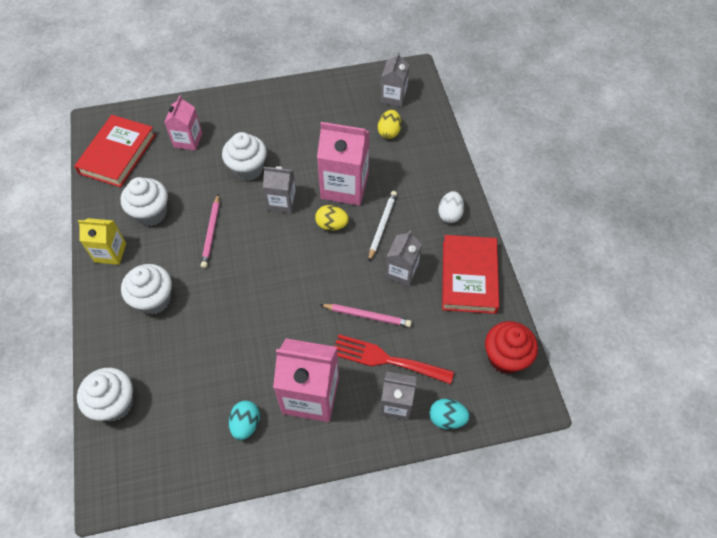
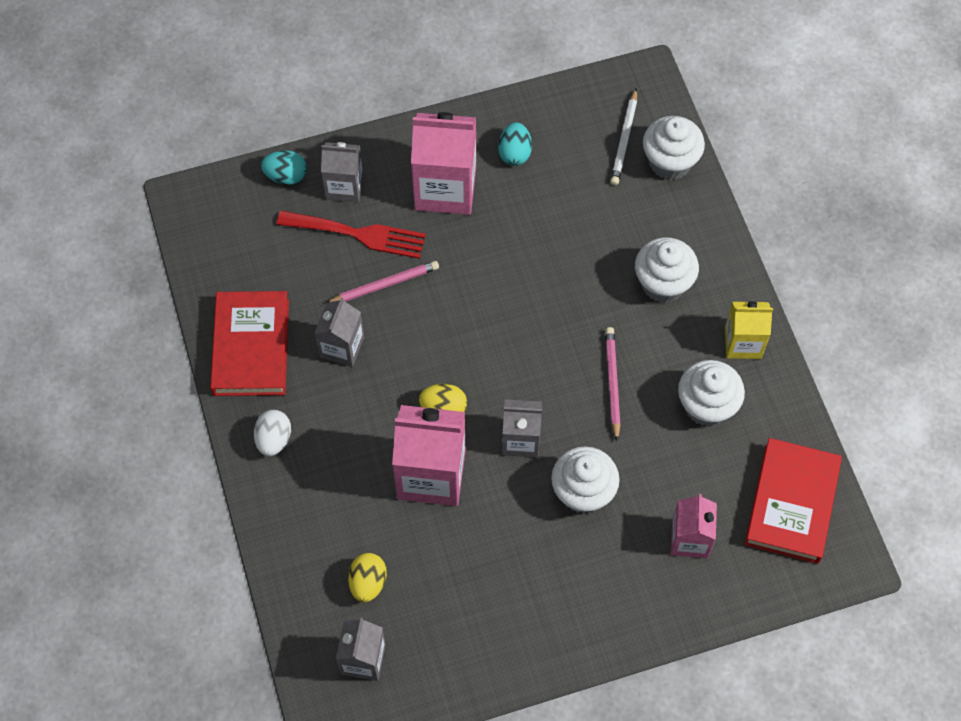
camera: 175 degrees right, 5 degrees up
(367, 316) = (385, 284): pink pencil -> pink pencil turned 150 degrees clockwise
(382, 225) = (371, 413): white pencil -> white pencil (624, 140)
(505, 357) = (212, 247): red cupcake -> none

